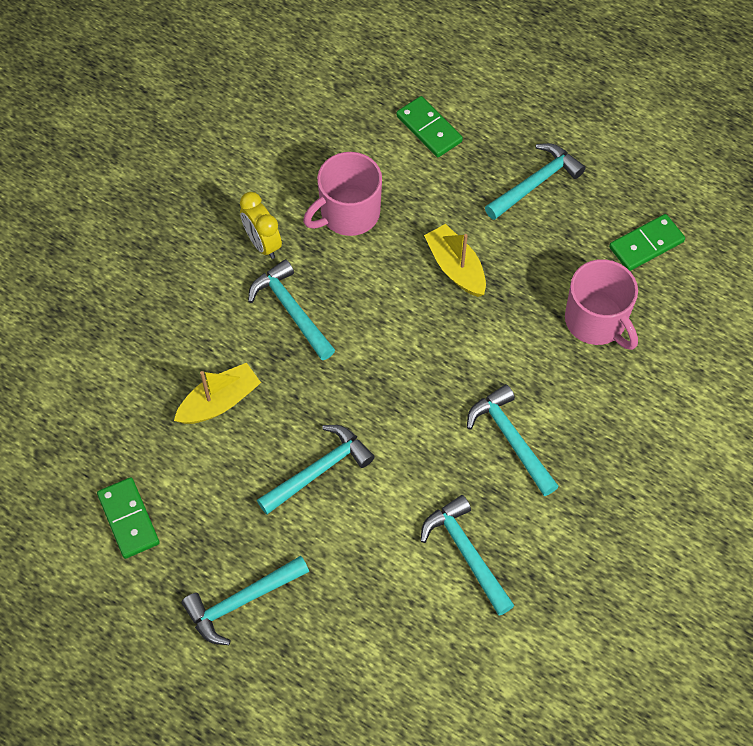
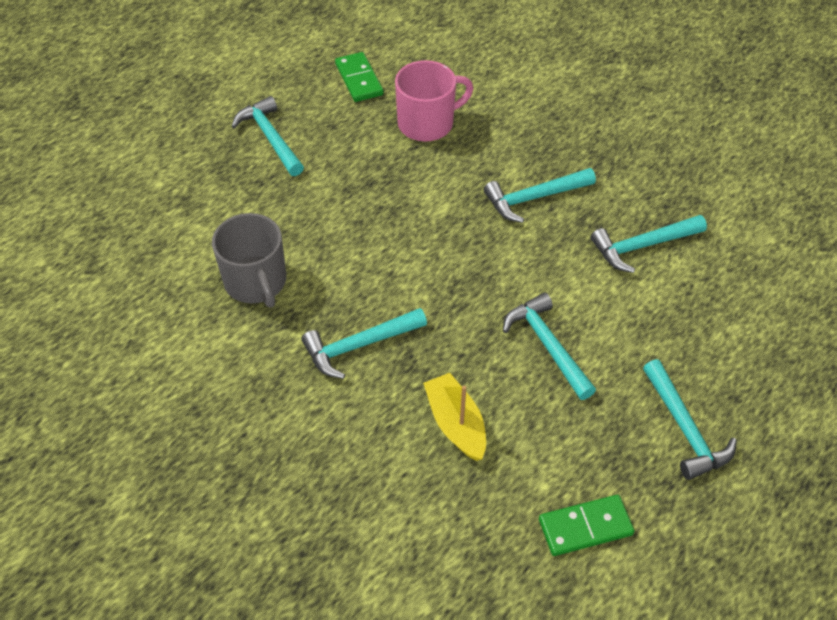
camera: 80 degrees left, 10 degrees down
(263, 243) = (269, 361): yellow clock -> none
(348, 213) = (256, 282): pink mug -> grey mug
(429, 129) = (177, 204): green domino -> none
(455, 267) = (345, 208): yellow boat -> none

